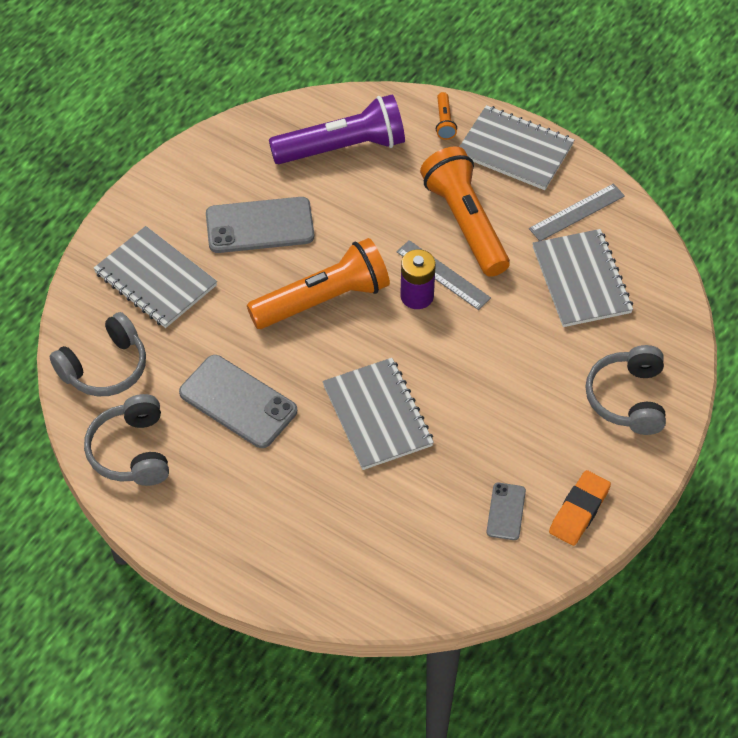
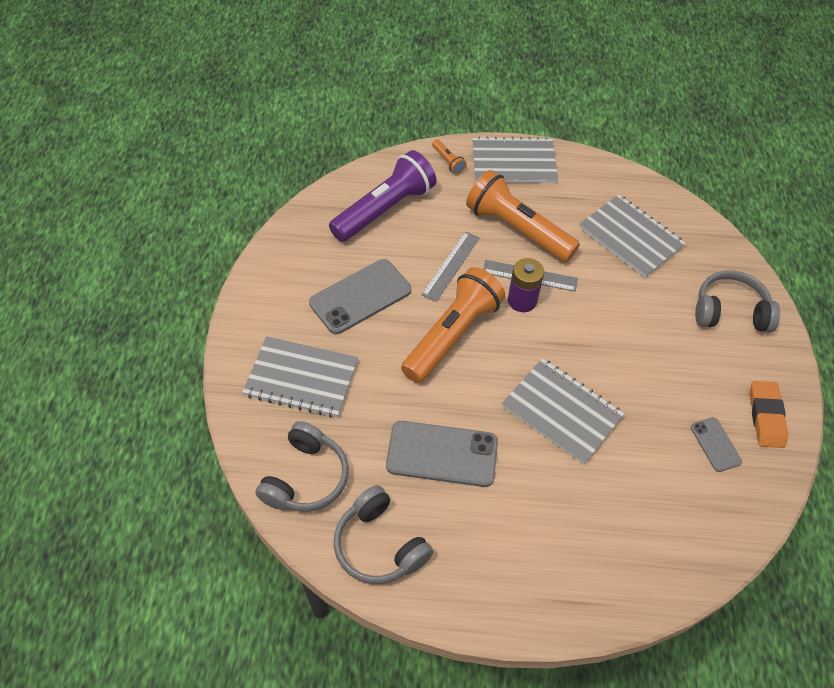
camera: 30 degrees left, 0 degrees up
(577, 212) = (590, 190): grey ruler -> grey ruler (451, 266)
(628, 398) = (730, 311): grey headphones -> grey headphones turned 120 degrees clockwise

